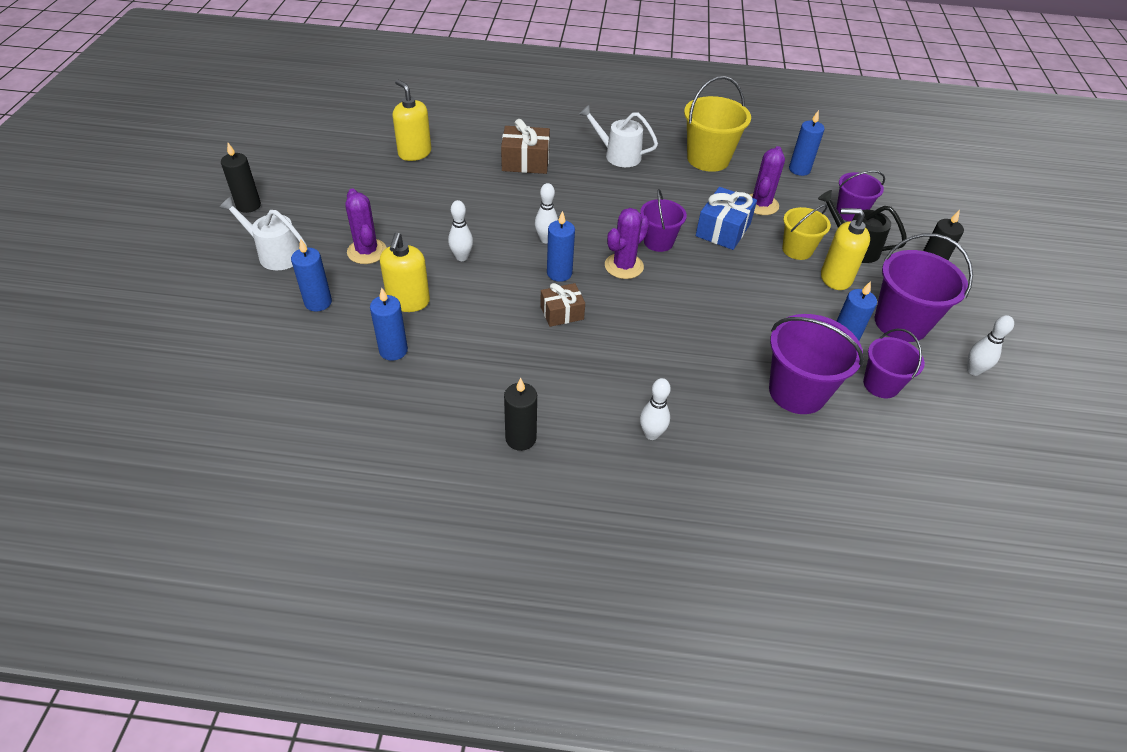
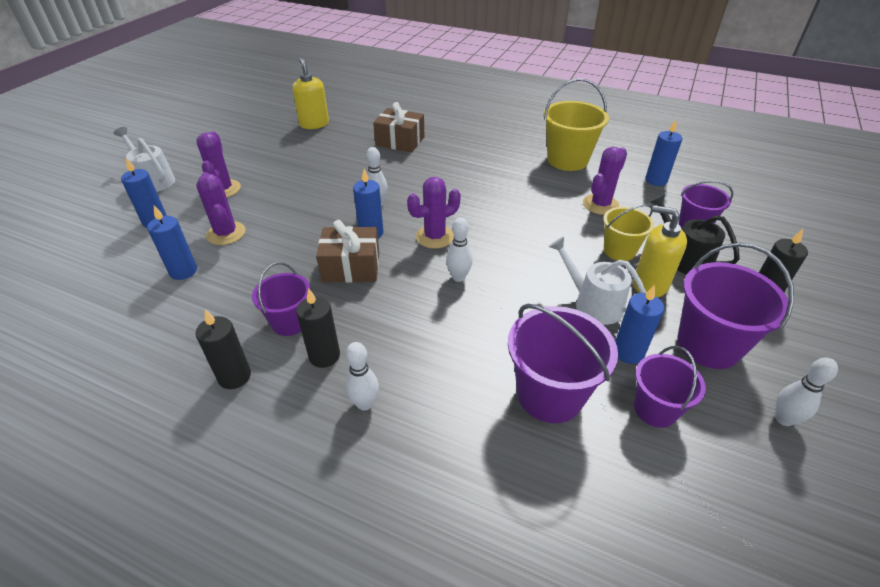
camera: 20 degrees right, 5 degrees down
(248, 205) = (162, 143): black candle -> black candle (324, 356)
(408, 301) = (226, 233): yellow soap dispenser -> purple cactus
(462, 257) = (295, 206): white bowling pin -> white bowling pin (458, 277)
(562, 313) = (351, 267): brown gift -> brown gift, size x1.50
(618, 155) = (484, 146): white watering can -> white watering can (593, 303)
(658, 242) = (480, 221): purple bucket -> purple bucket (290, 322)
(723, 230) = (550, 221): blue gift -> none

